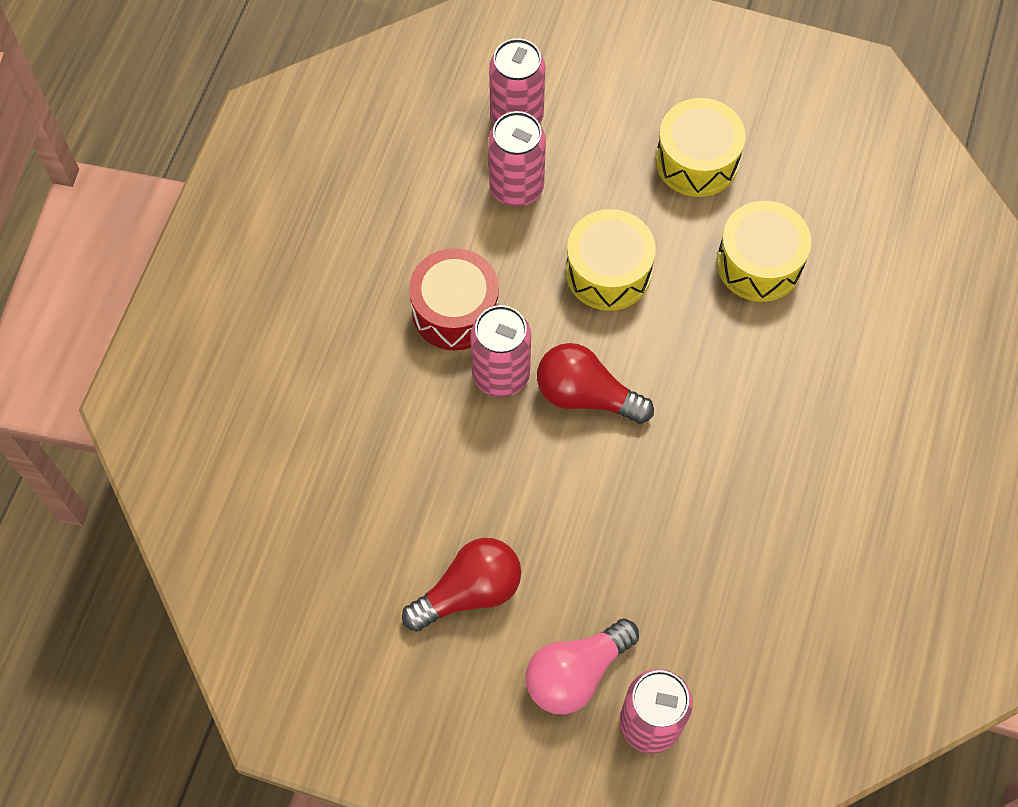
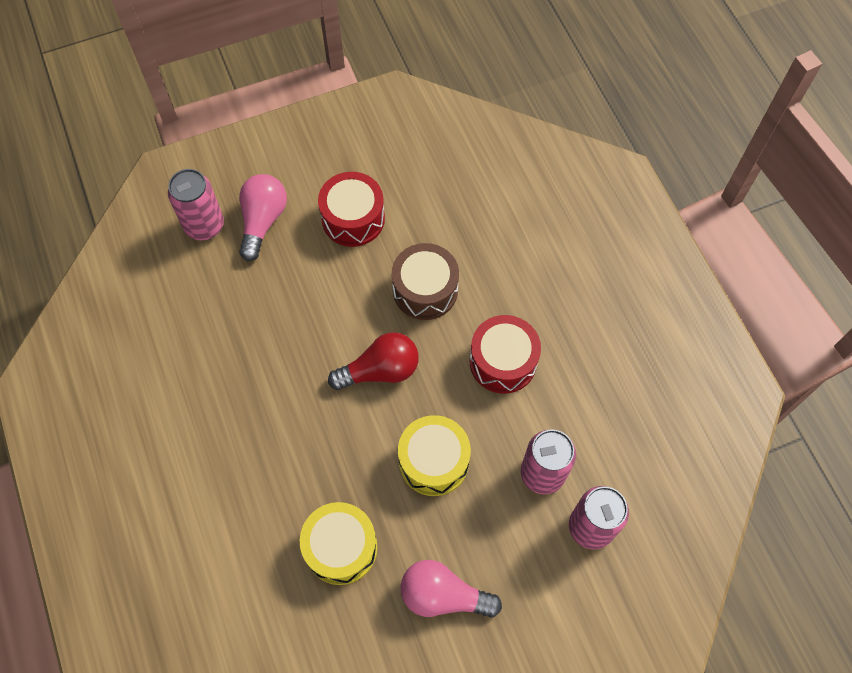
camera: 140 degrees right, 0 degrees up
(465, 444) = (425, 290): none -> brown drum
(469, 591) = (353, 218): red light bulb -> red drum
(501, 375) = (440, 344): pink can -> none
(697, 160) = (443, 595): yellow drum -> pink light bulb

